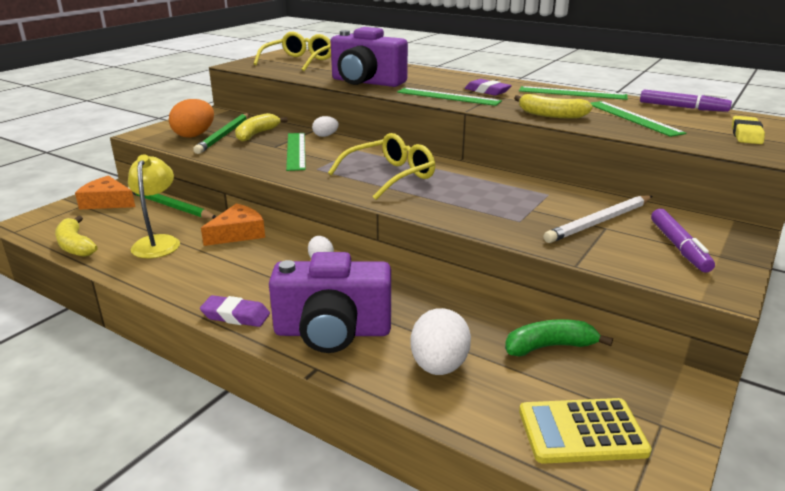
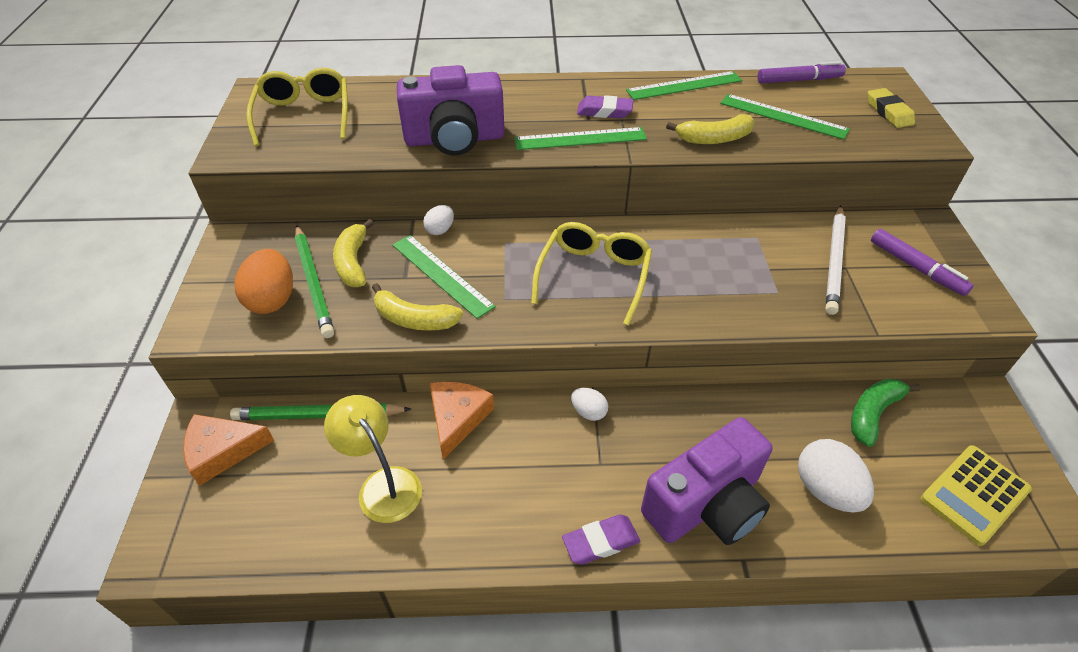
camera: 35 degrees left, 20 degrees up
(75, 245) = (284, 551): yellow banana -> yellow banana (414, 319)

